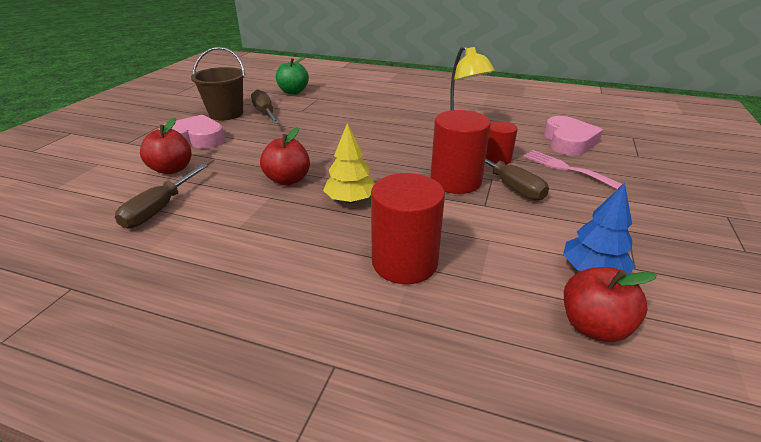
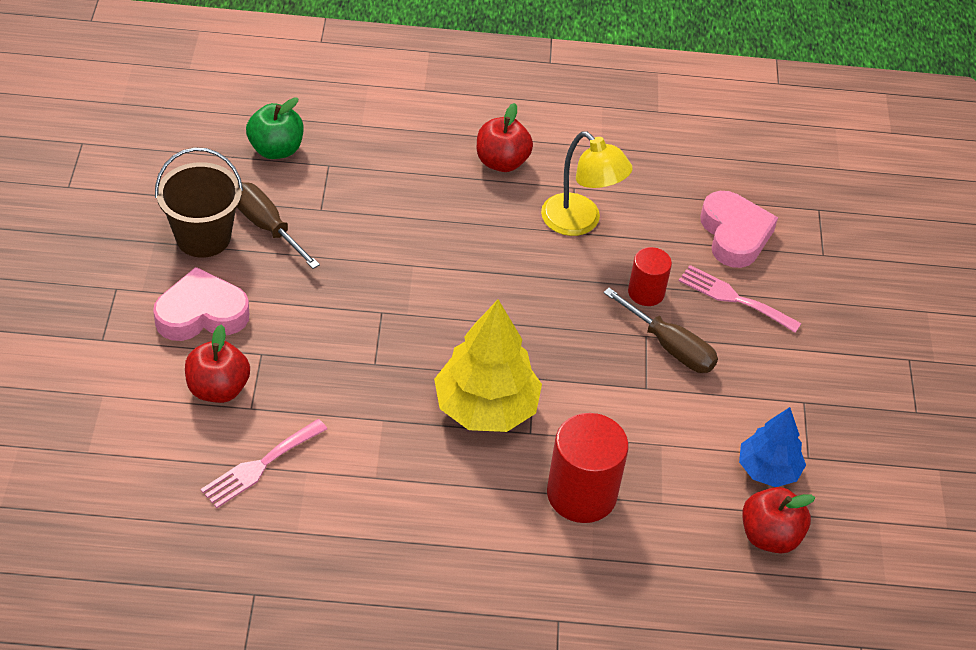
camera: 20 degrees left, 15 degrees up
(160, 209) = (260, 466): brown screwdriver -> pink fork
(288, 180) = (389, 383): red apple -> red apple (501, 162)
(350, 200) = (486, 407): yellow tree -> yellow tree, size x1.62
(455, 181) = (602, 349): red cylinder -> none

